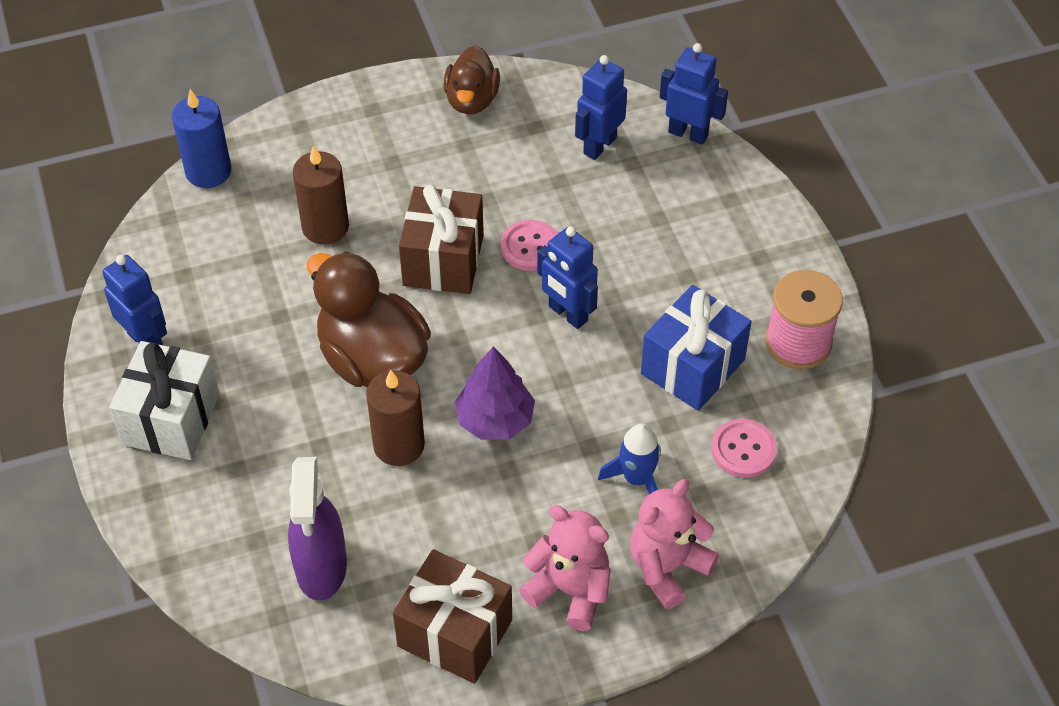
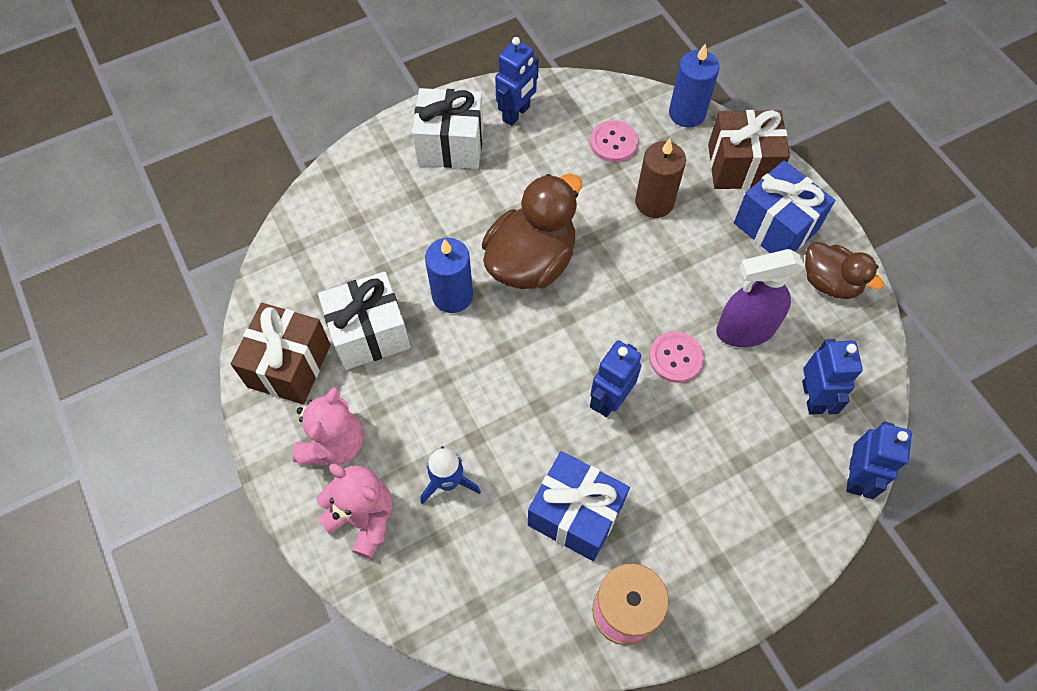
camera: 80 degrees right, 10 degrees up
(321, 568) = (336, 266): purple spray bottle -> purple spray bottle (744, 330)
(390, 127) = (775, 227): none -> blue gift
(399, 445) = (452, 295): brown candle -> blue candle
(430, 539) = (369, 334): none -> white gift
(443, 260) = (643, 293): brown gift -> brown gift (741, 166)
(472, 100) = (830, 282): brown duck -> brown duck turned 135 degrees counterclockwise
(495, 419) = (488, 360): purple tree -> none
(599, 145) = (812, 397): blue robot -> blue robot turned 60 degrees clockwise
(743, 449) = (492, 571): pink button -> pink button (613, 142)

